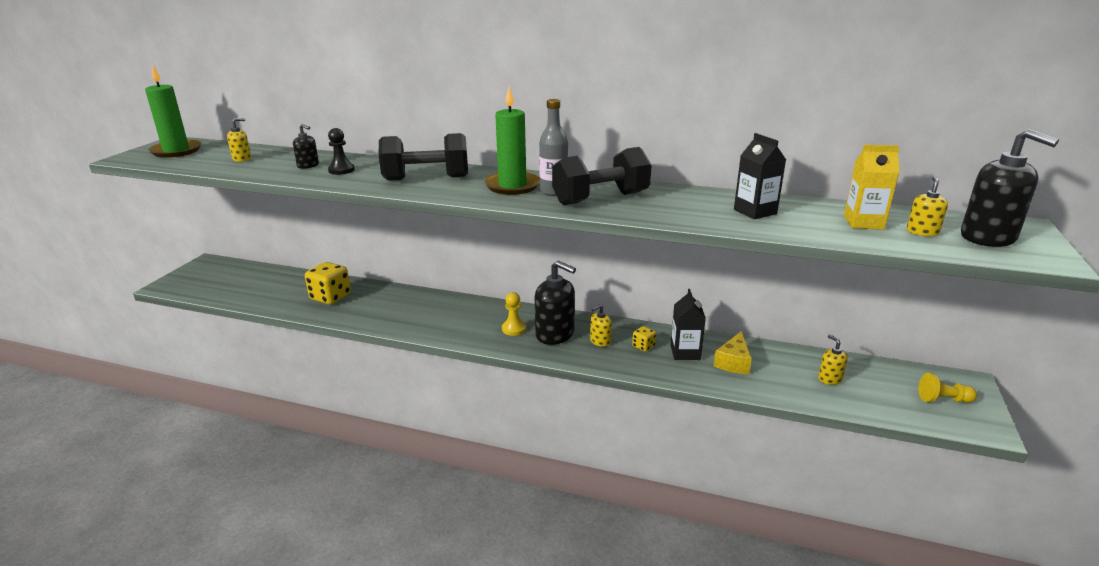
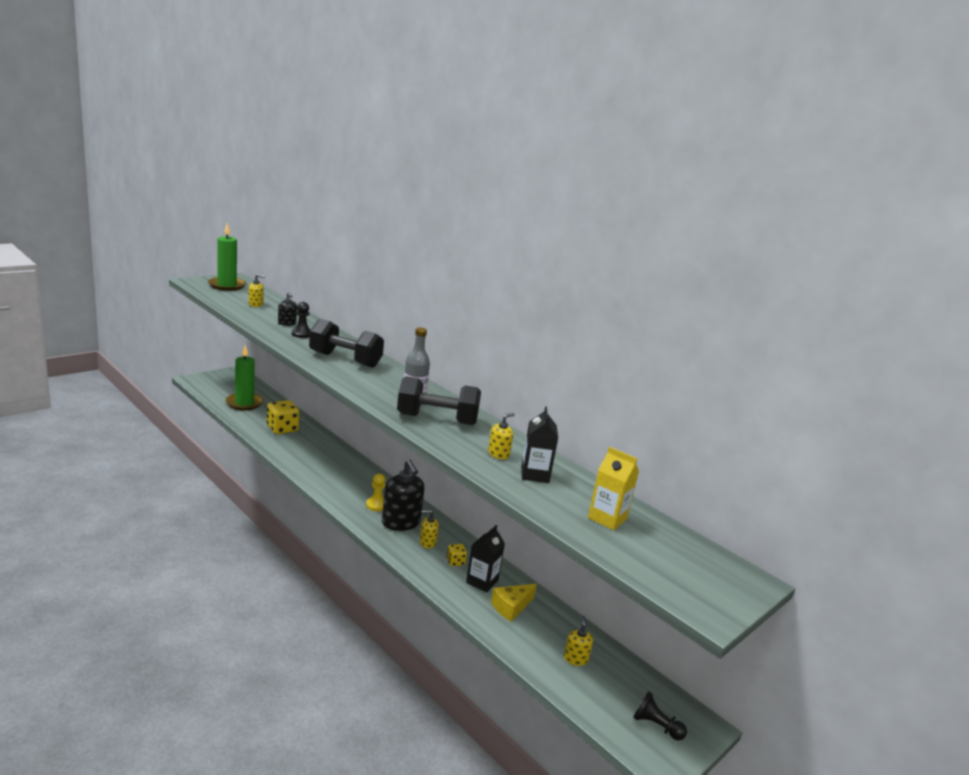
camera: 25 degrees right, 5 degrees down
(512, 186) = (392, 387): green candle -> green candle (244, 403)
(922, 232) = (643, 546): yellow soap dispenser -> yellow soap dispenser (498, 454)
(943, 400) = (656, 726): yellow pawn -> black pawn
(988, 237) = (694, 574): black soap dispenser -> none

